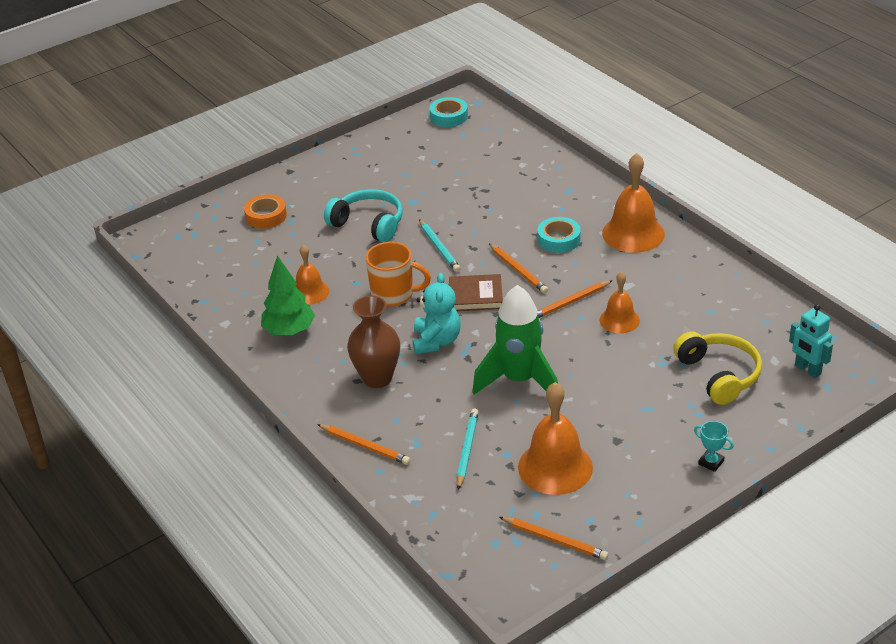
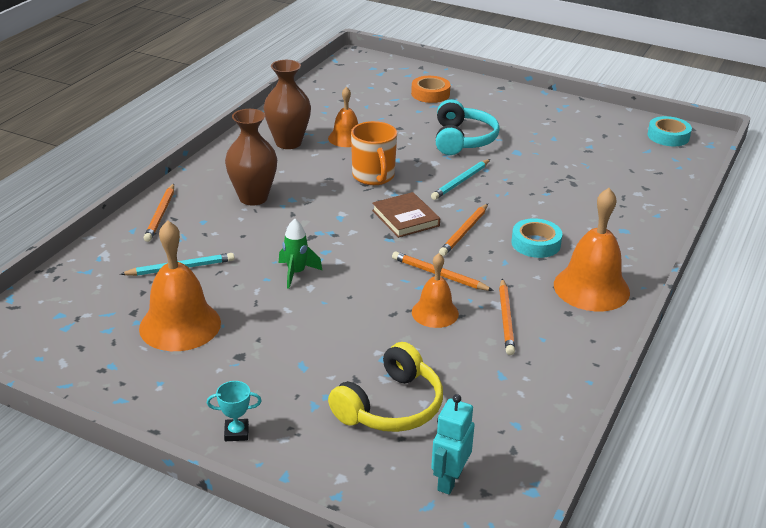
camera: 60 degrees right, 5 degrees down
(289, 331) = (288, 143): green tree -> brown vase
(436, 341) = (323, 214): turquoise teddy bear -> none
(519, 380) = (296, 273): green rocket -> green rocket, size x0.49
(555, 540) = (74, 350): orange pencil -> orange pencil (506, 319)
(711, 462) = (236, 433): turquoise trophy -> turquoise trophy turned 75 degrees clockwise

